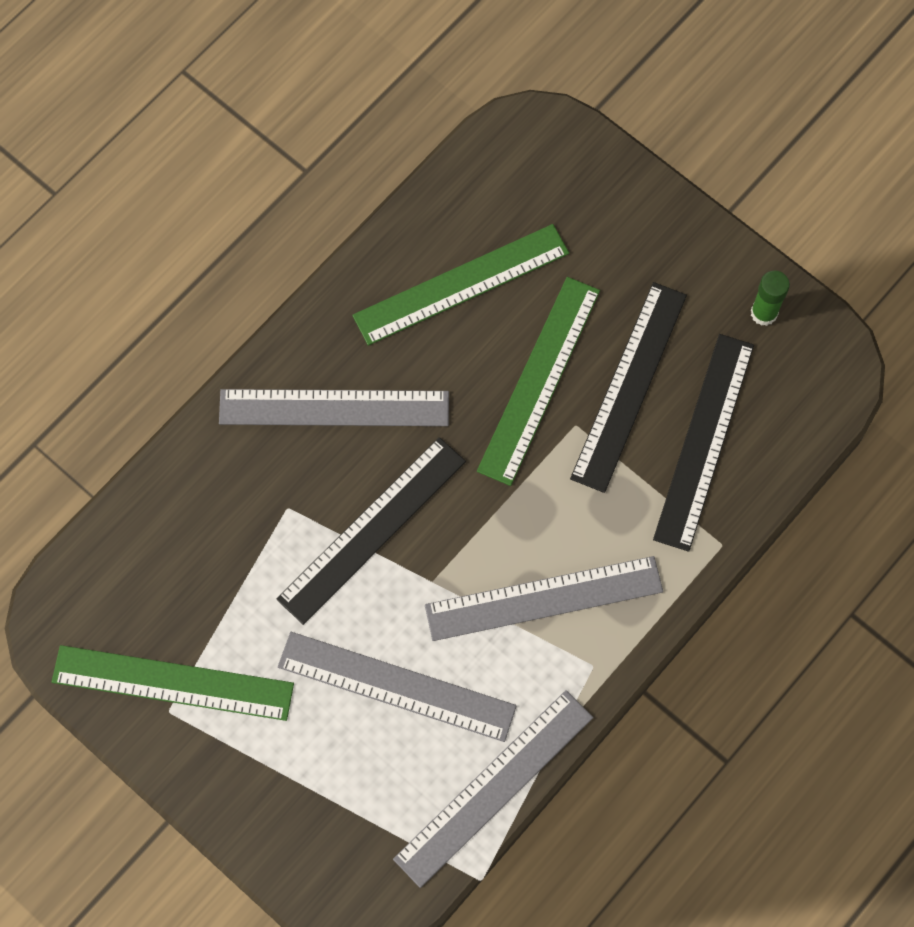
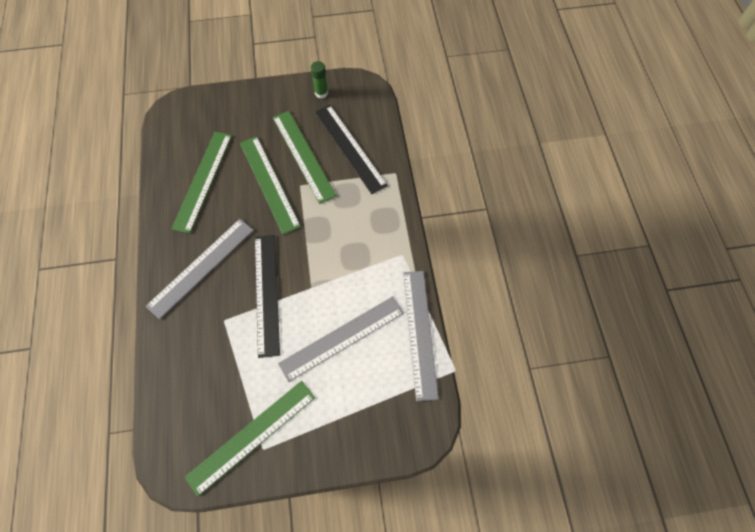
camera: 50 degrees left, 5 degrees down
(544, 599) = (358, 251): grey ruler -> none
(629, 386) = (303, 155): black ruler -> green ruler

